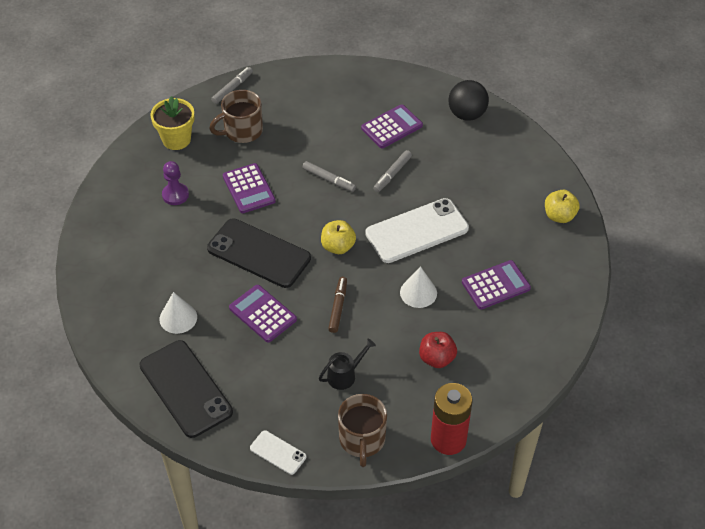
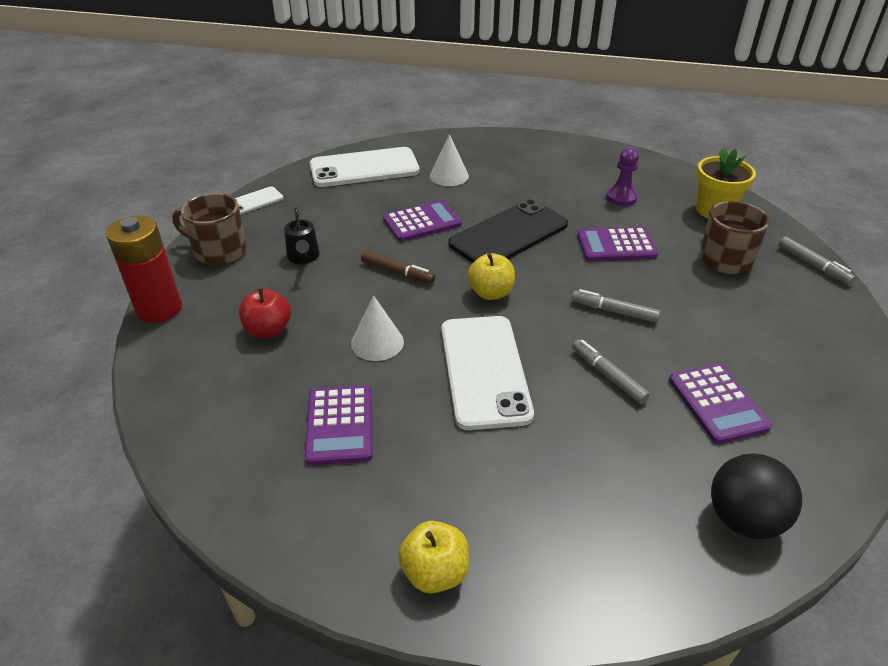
camera: 110 degrees right, 10 degrees down
(185, 389) = (364, 168): black phone -> white phone
(329, 179) = (614, 311): grey marker -> grey marker turned 60 degrees clockwise

